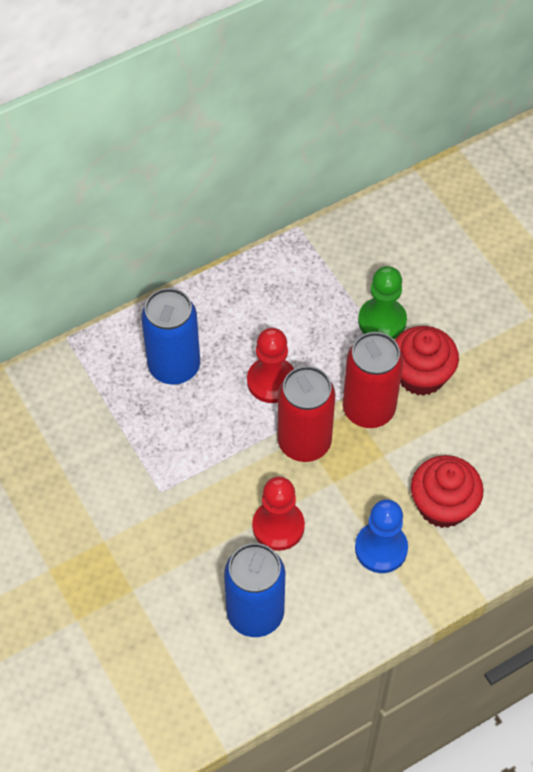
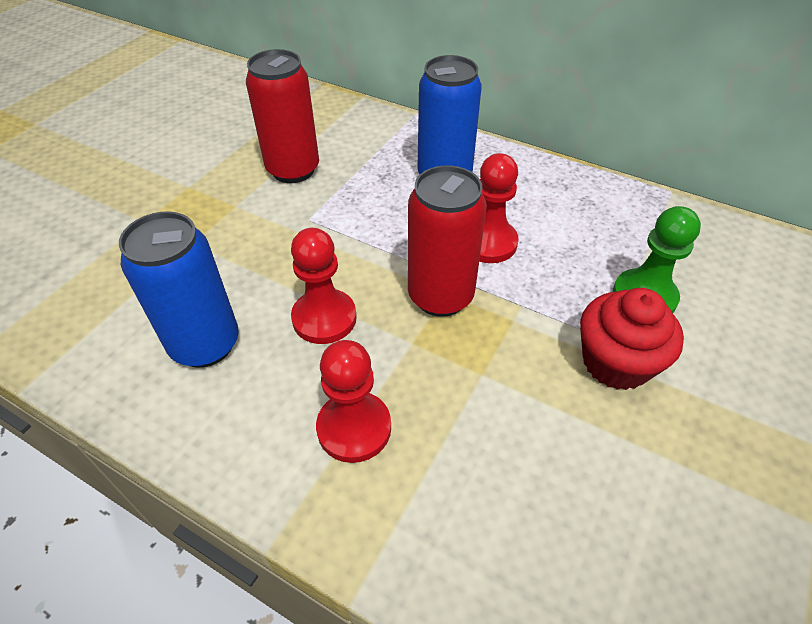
camera: 60 degrees right, 10 degrees down
(368, 409) = (527, 333): red can -> red can (293, 170)
(381, 548) = (354, 428): blue pawn -> red pawn
(443, 505) = (460, 470): red cupcake -> none

